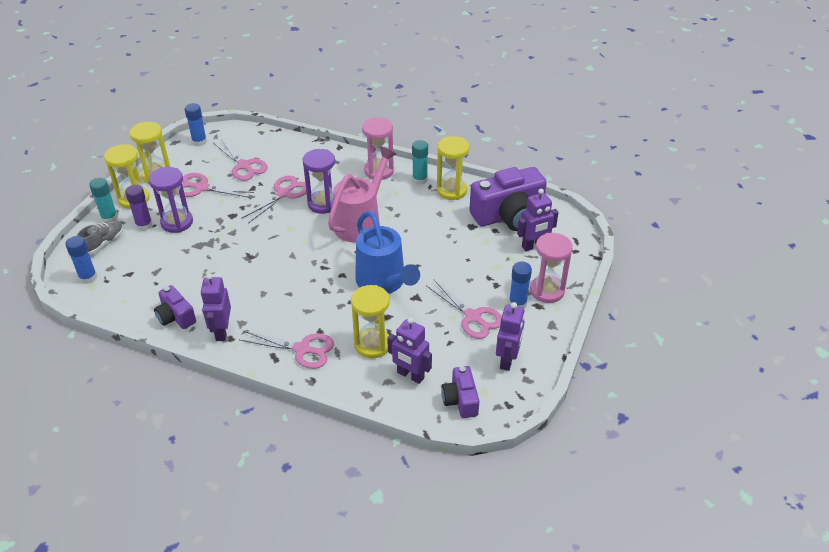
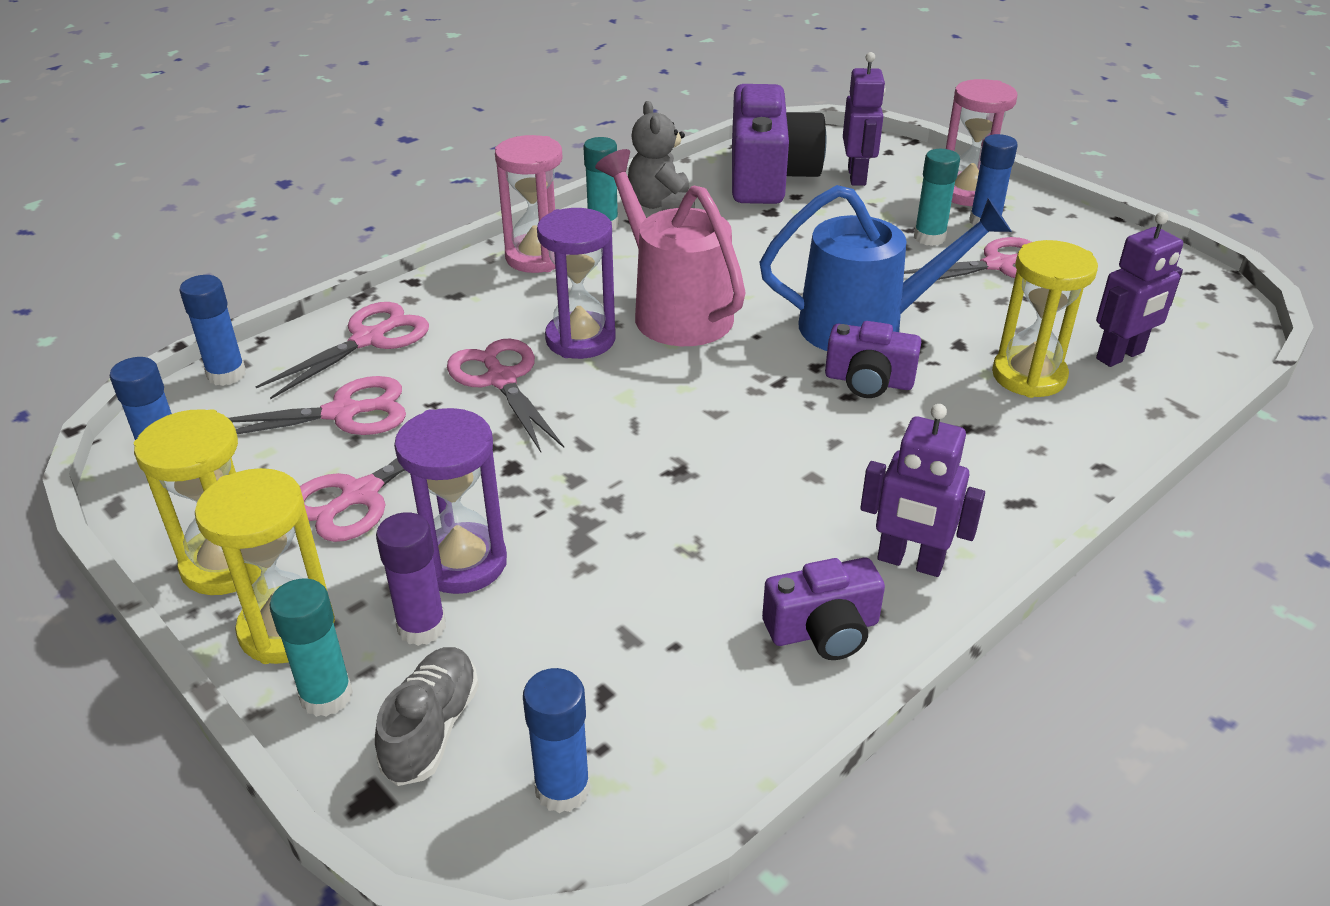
camera: 65 degrees left, 5 degrees down
(103, 243) = (431, 729): grey shoe -> grey shoe turned 45 degrees clockwise
(252, 132) = (226, 374): none -> blue glue stick
(302, 349) = (1011, 460): pink scissors -> pink scissors (369, 339)
(451, 190) = (661, 205): yellow hourglass -> grey teddy bear
(460, 400) = (1191, 323): purple camera -> purple camera (868, 381)
(484, 286) = (929, 238): none -> turquoise glue stick
(507, 360) = (1110, 262): purple robot -> none

